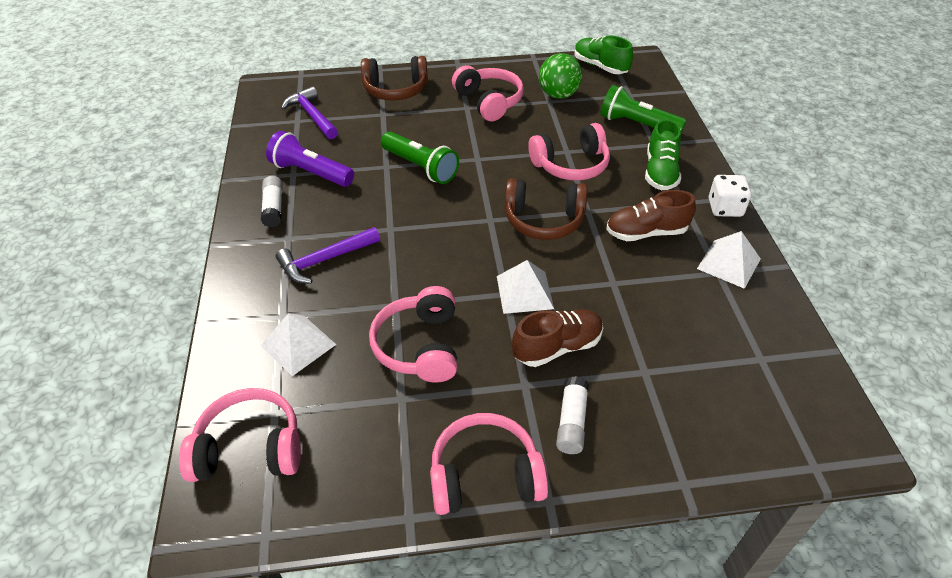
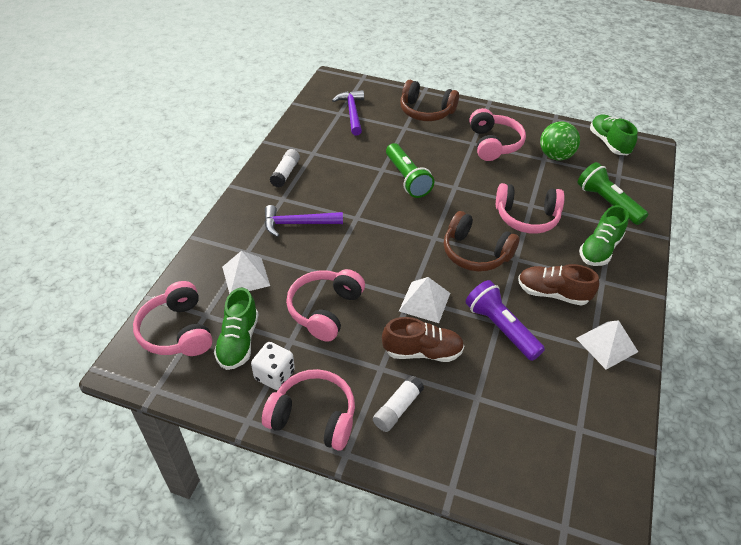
camera: 25 degrees right, 0 degrees up
(250, 448) = (177, 331): pink headphones -> pink headphones turned 135 degrees counterclockwise
(311, 173) = (325, 156): purple flashlight -> purple flashlight (500, 328)
(338, 427) = (238, 341): none -> green shoe
(725, 208) = (636, 299): white dice -> white dice (274, 375)

